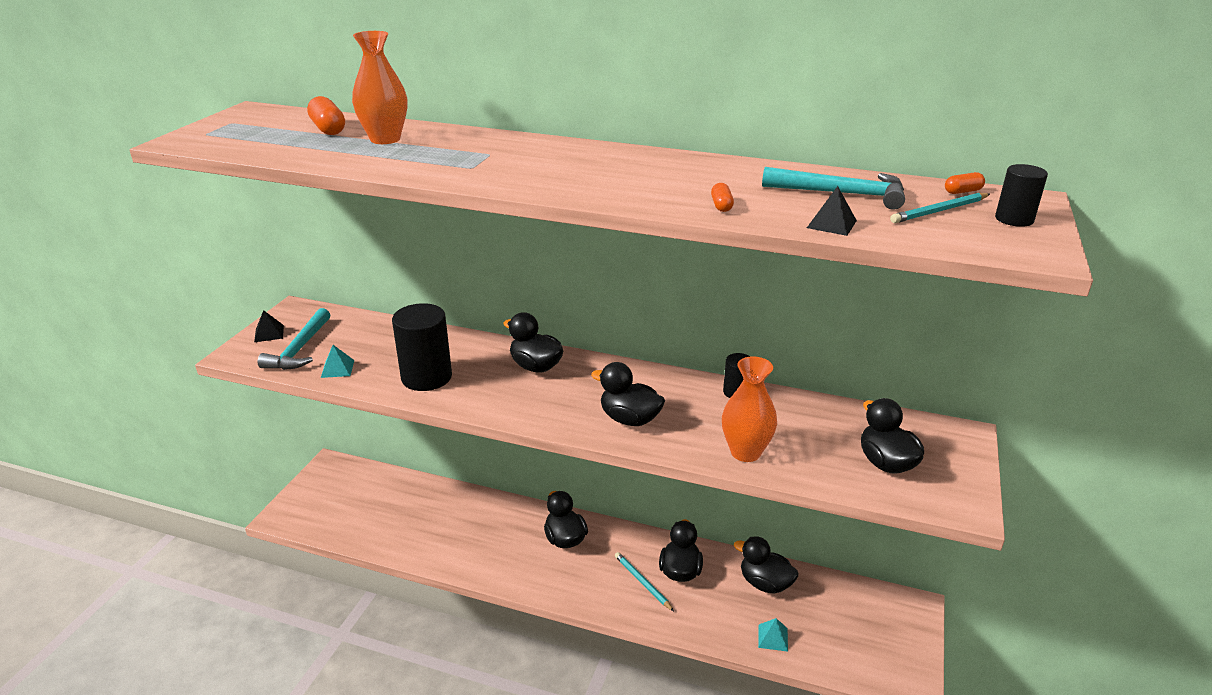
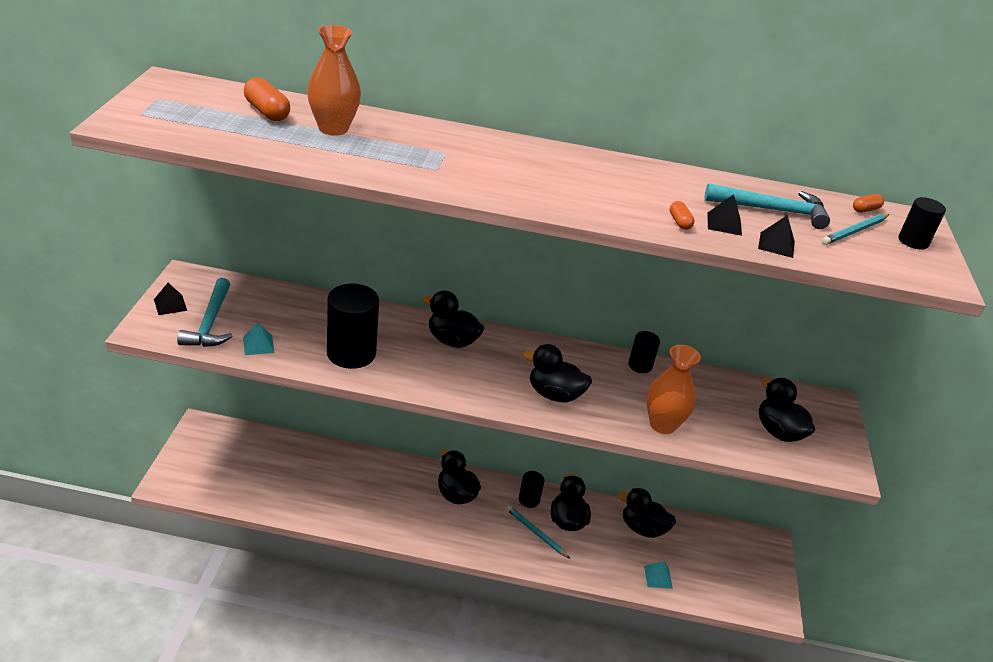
camera: 15 degrees left, 5 degrees up
(642, 547) = (529, 499): none -> black cylinder
(775, 206) = (724, 224): none -> black pyramid

